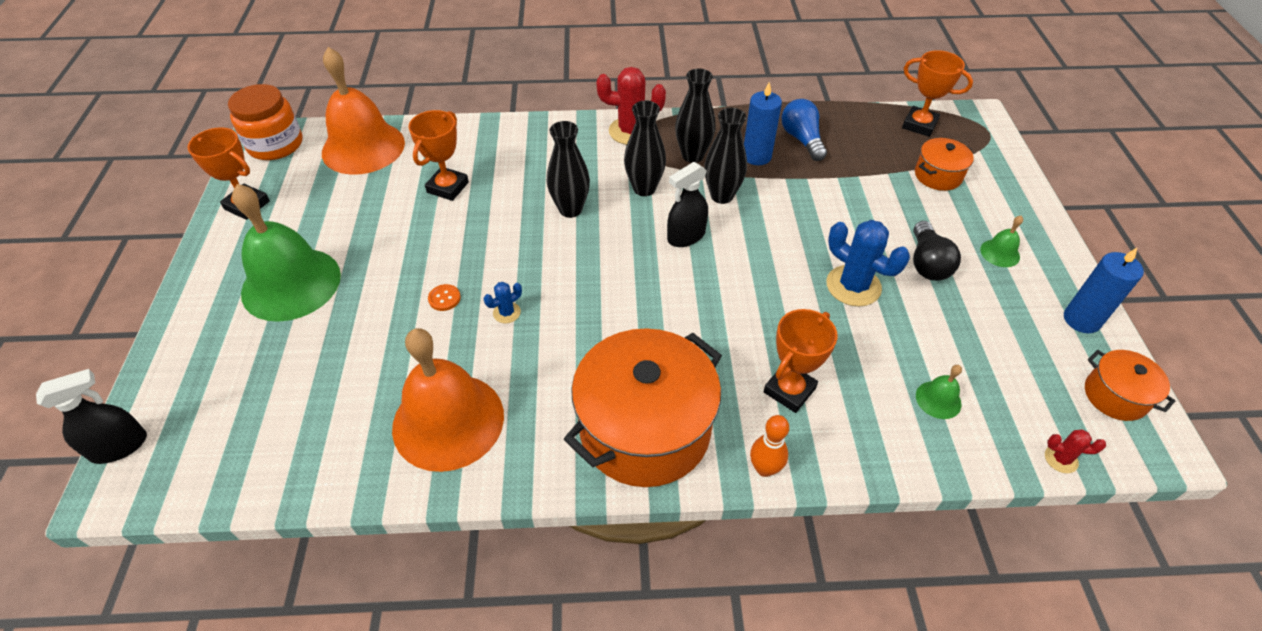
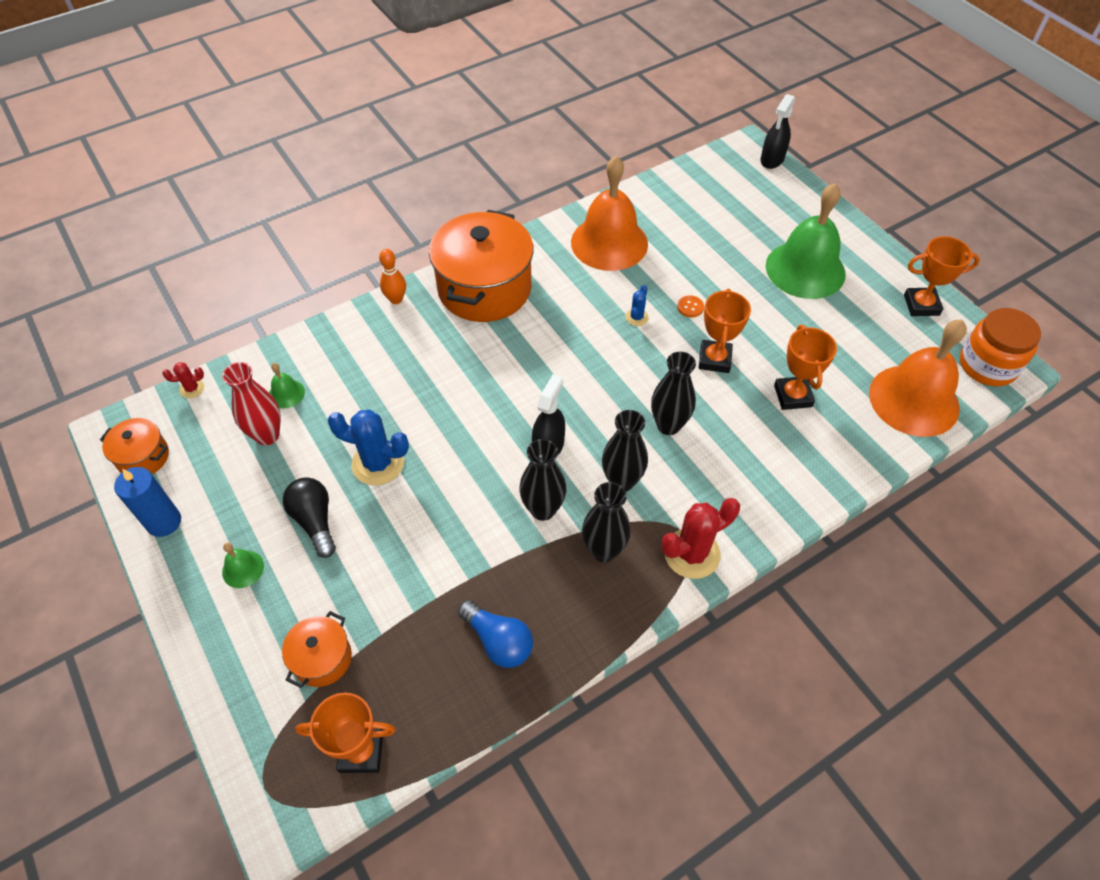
camera: 150 degrees right, 5 degrees up
(756, 156) = (536, 585): blue candle -> none
(789, 390) = (399, 353): orange trophy -> orange trophy (714, 359)
(966, 360) = (267, 435): none -> red vase

